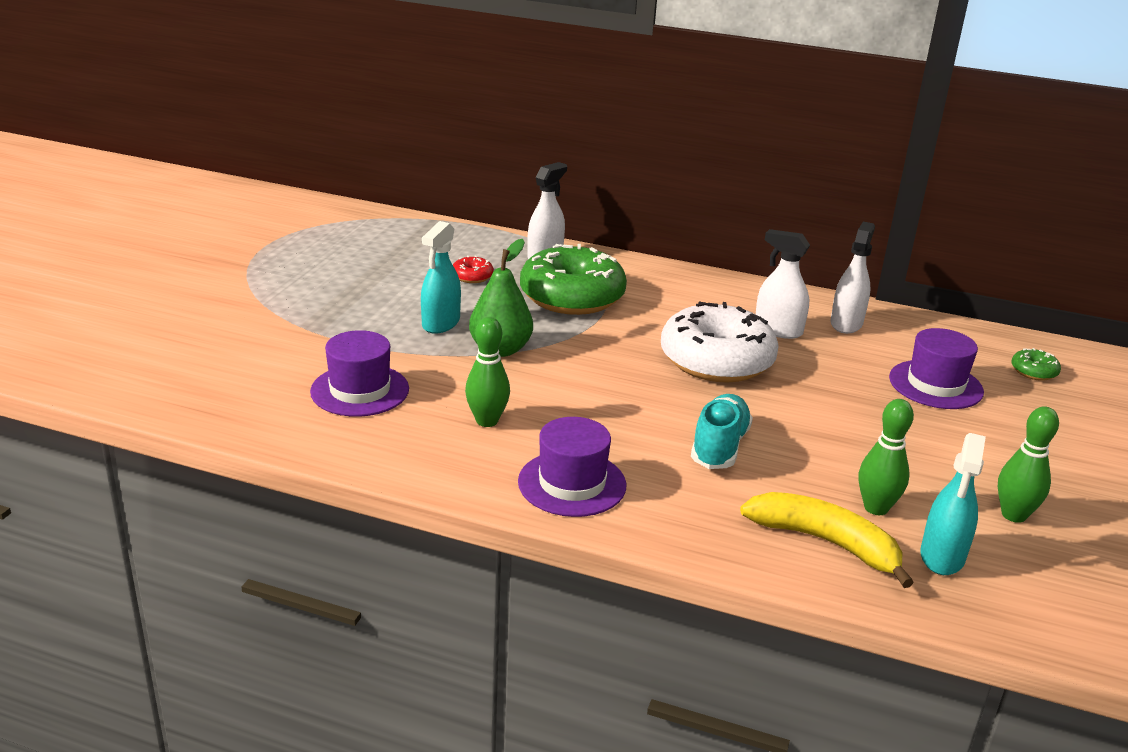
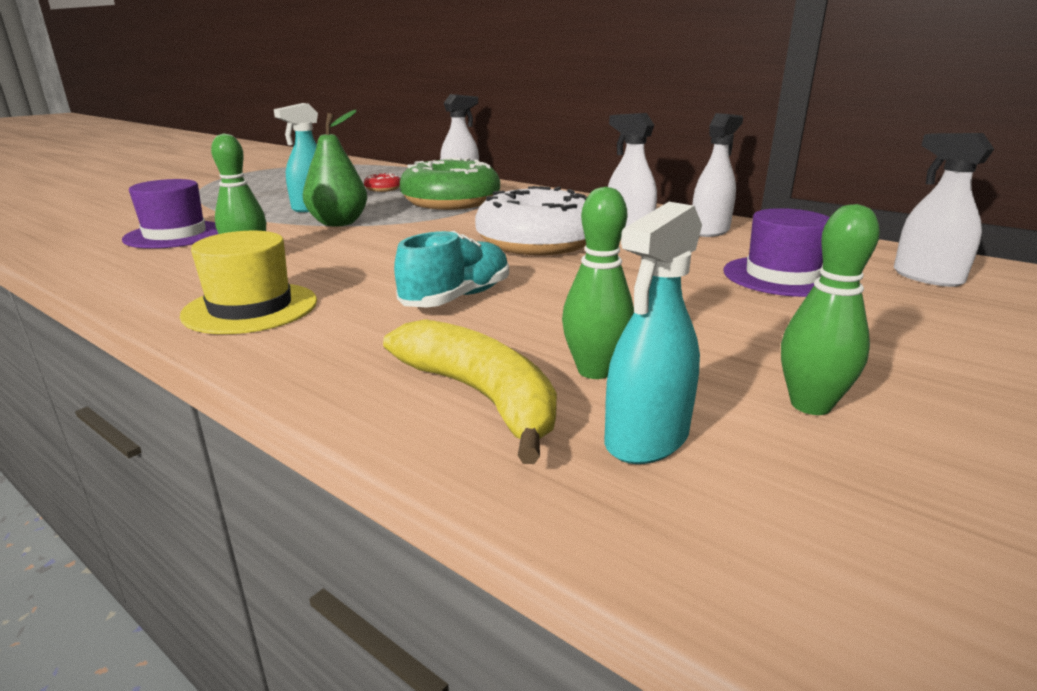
camera: 20 degrees right, 5 degrees down
(572, 483) = (251, 308): purple hat -> yellow hat
(1033, 372) = (926, 277): green donut -> white spray bottle

